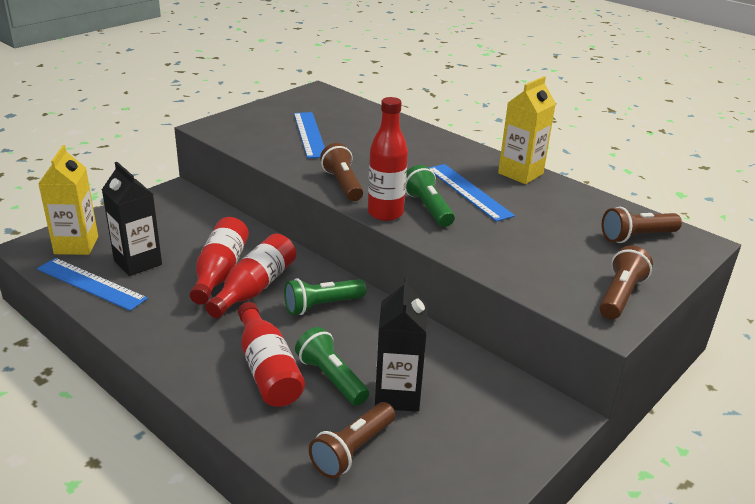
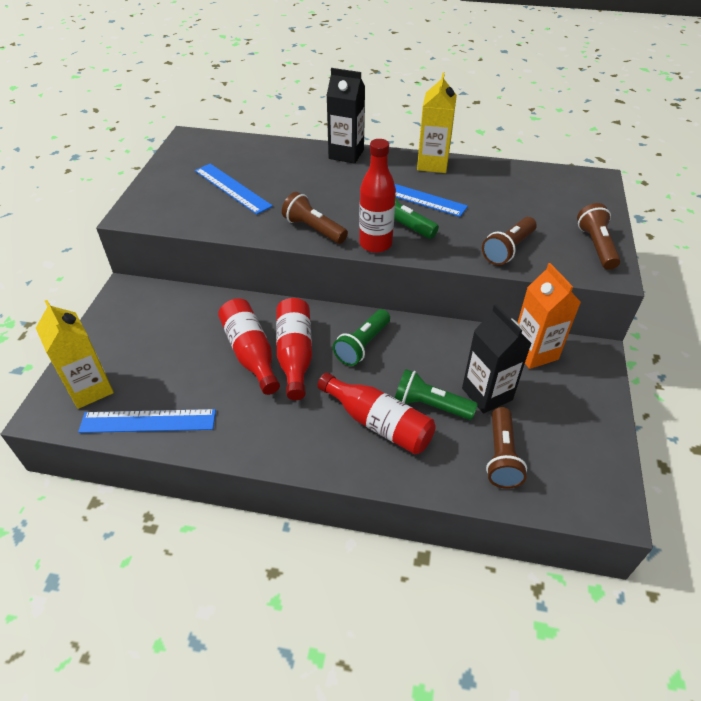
camera: 30 degrees left, 15 degrees up
(138, 262) = (169, 379): black carton -> black carton (346, 154)
(489, 384) = (534, 352): none -> orange carton
(637, 237) = (559, 190): brown flashlight -> brown flashlight (508, 249)

